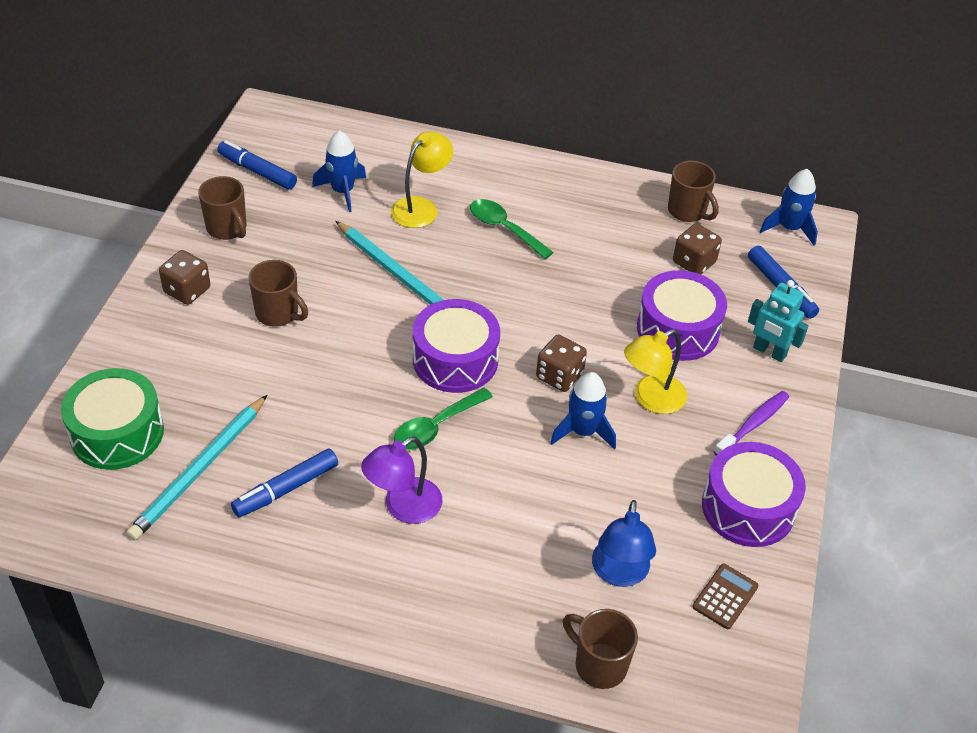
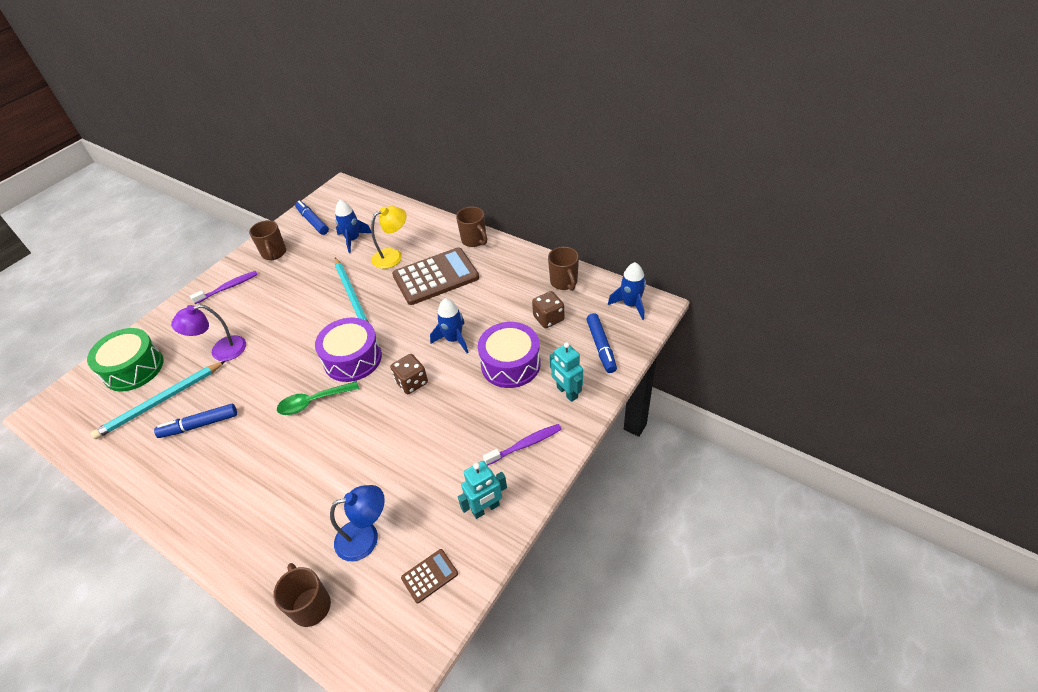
camera: 25 degrees right, 0 degrees up
(187, 290) = (228, 287): brown dice -> purple toothbrush
(278, 314) = (268, 310): brown mug -> brown mug (474, 240)
(403, 507) = (259, 454): purple lamp -> purple lamp (221, 351)
(504, 228) = (436, 277): green spoon -> brown calculator
(583, 431) = (404, 425): blue rocket -> blue rocket (454, 339)
(619, 573) = (366, 537): blue lamp -> blue lamp turned 135 degrees counterclockwise
(651, 399) = (463, 411): yellow lamp -> none
(748, 507) = (486, 509): purple drum -> turquoise robot

